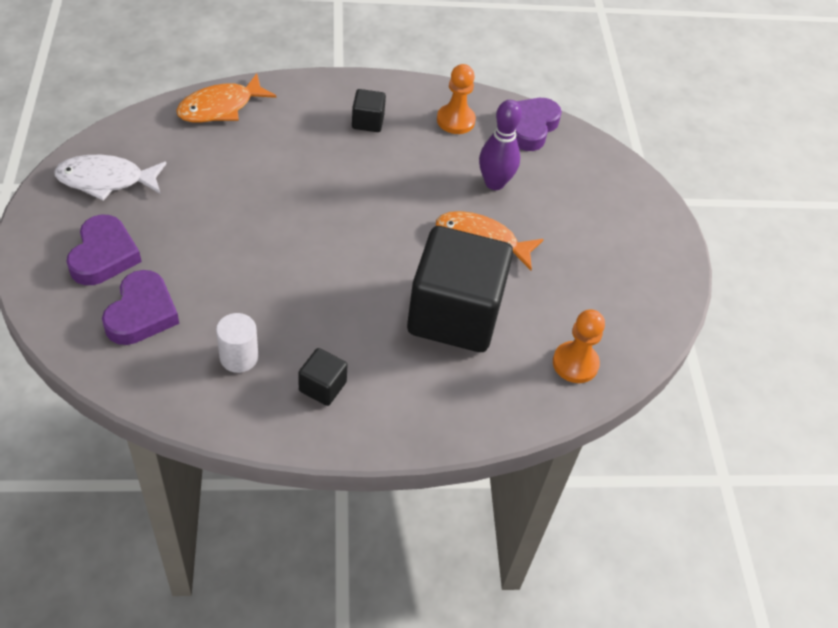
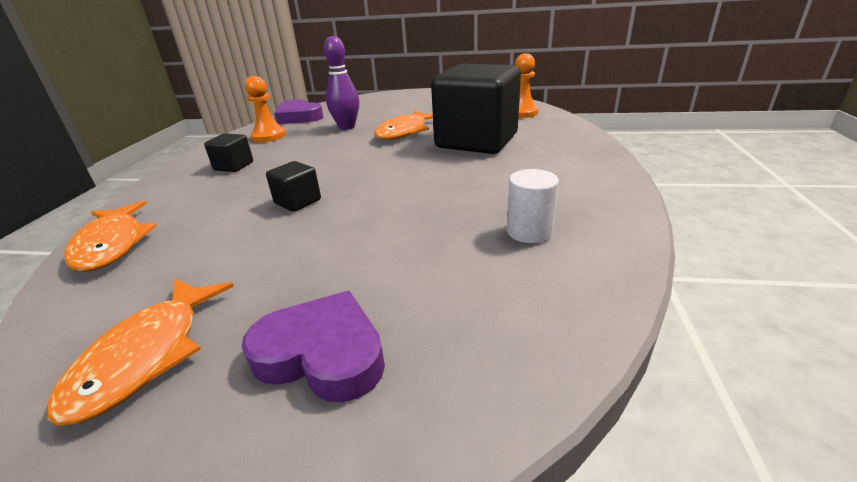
camera: 70 degrees left, 20 degrees down
(106, 180) = (147, 356): white fish -> orange fish
(141, 313) = (455, 308): purple heart -> none
(322, 387) = (560, 189): black cube -> black cube (298, 202)

